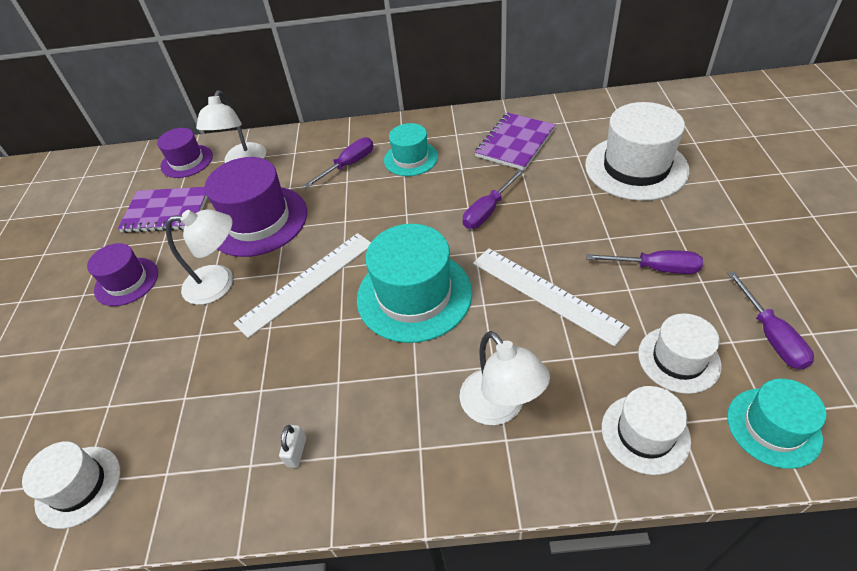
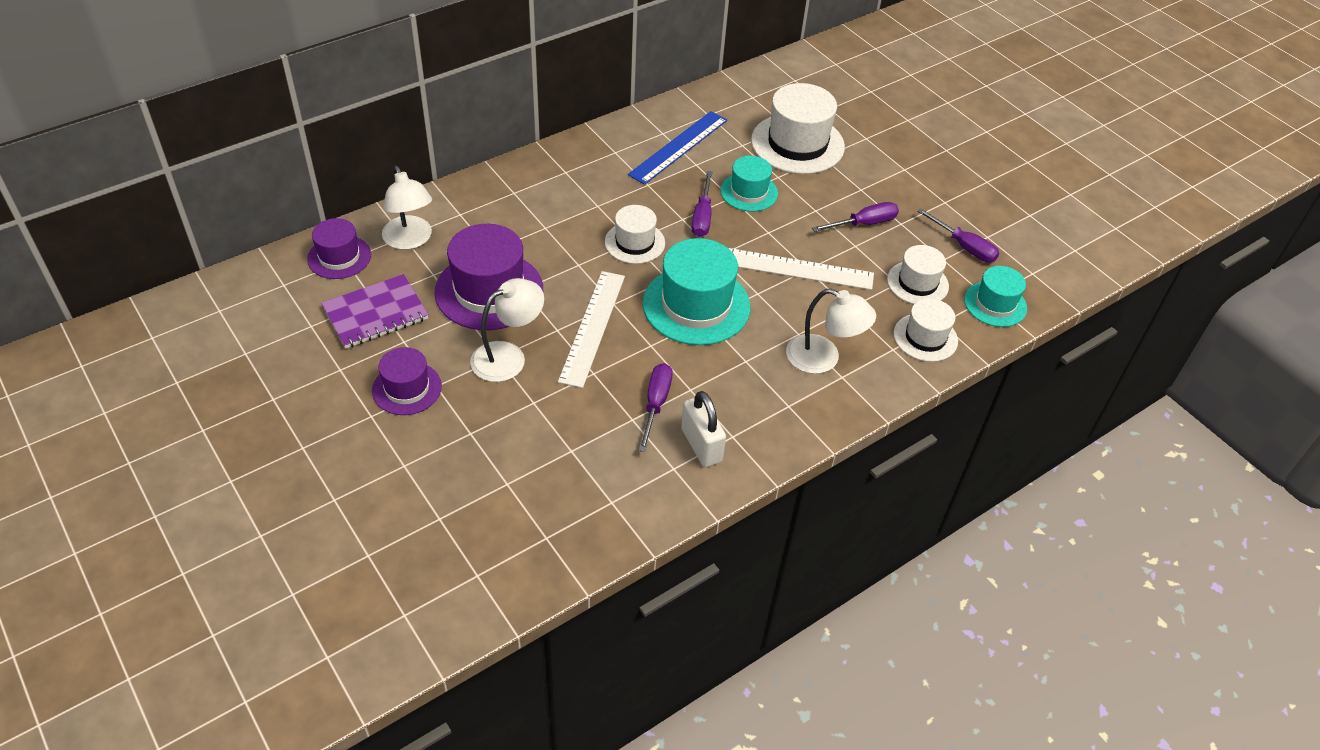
camera: 40 degrees left, 0 degrees up
(78, 486) = (545, 541): white hat -> white hat (634, 242)
(296, 452) = (701, 445): white padlock -> white padlock, size x1.95
(348, 165) = (532, 211): purple screwdriver -> purple screwdriver (655, 404)
(411, 158) = (591, 188): turquoise hat -> turquoise hat (749, 192)
(515, 143) = (678, 147): purple notebook -> blue ruler

